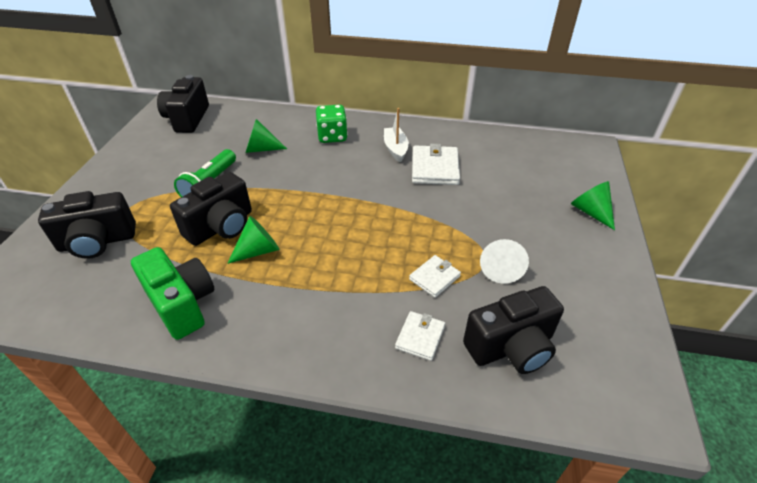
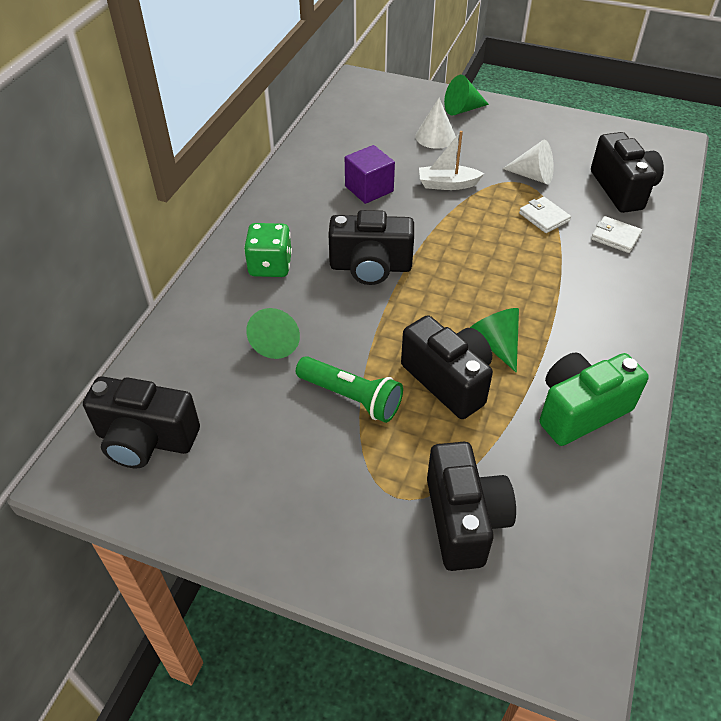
camera: 80 degrees left, 5 degrees up
(339, 179) = (370, 267): none -> black camera
(395, 149) = (320, 213): white boat -> white boat (447, 184)
(434, 168) = (369, 189): white wallet -> purple cube
(531, 198) = (435, 136): none -> white cone

